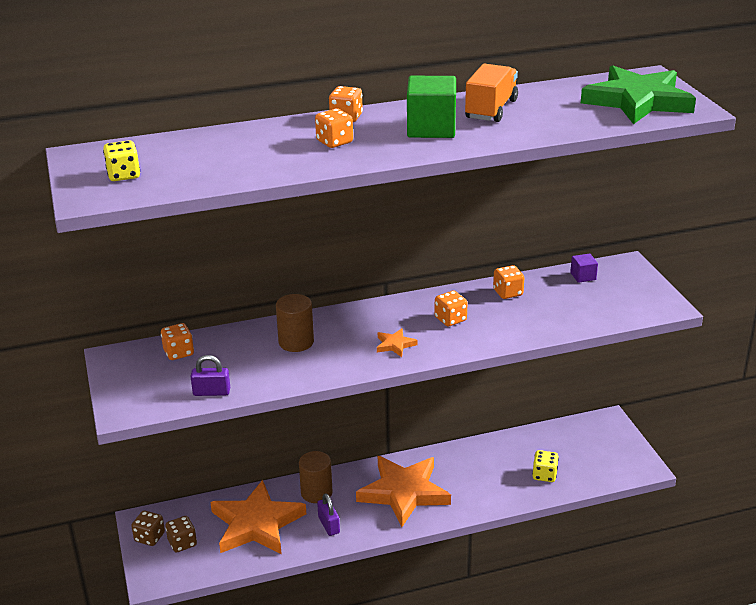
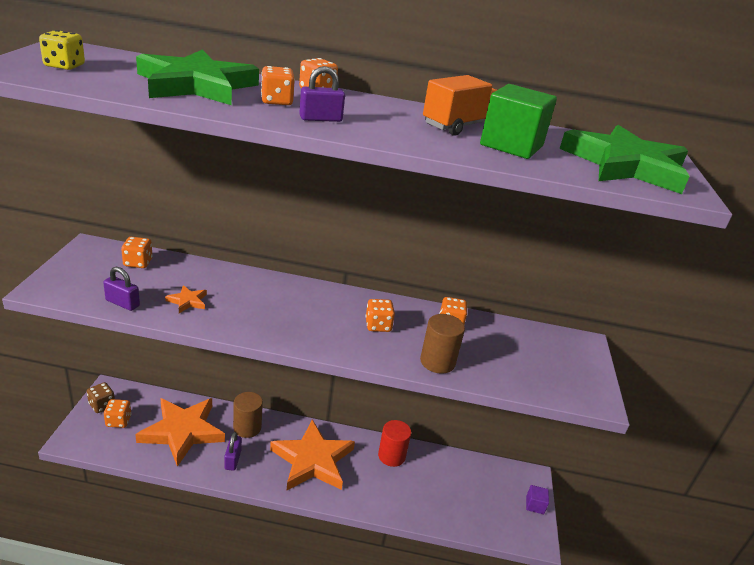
camera: 20 degrees right, 0 degrees up
(182, 543) = (118, 421): brown dice -> orange dice
(253, 151) = (196, 85): none -> green star
(296, 342) = (232, 291): brown cylinder -> brown cylinder (437, 362)
(390, 146) = (320, 119): none -> purple padlock
(395, 345) = (309, 327): orange star -> orange star (187, 301)
(431, 128) = (381, 120): green cube -> green cube (511, 145)
(473, 457) = (391, 456): none -> red cylinder
(544, 475) = (440, 501): yellow dice -> none
(583, 276) = (533, 337): purple cube -> purple cube (535, 505)

